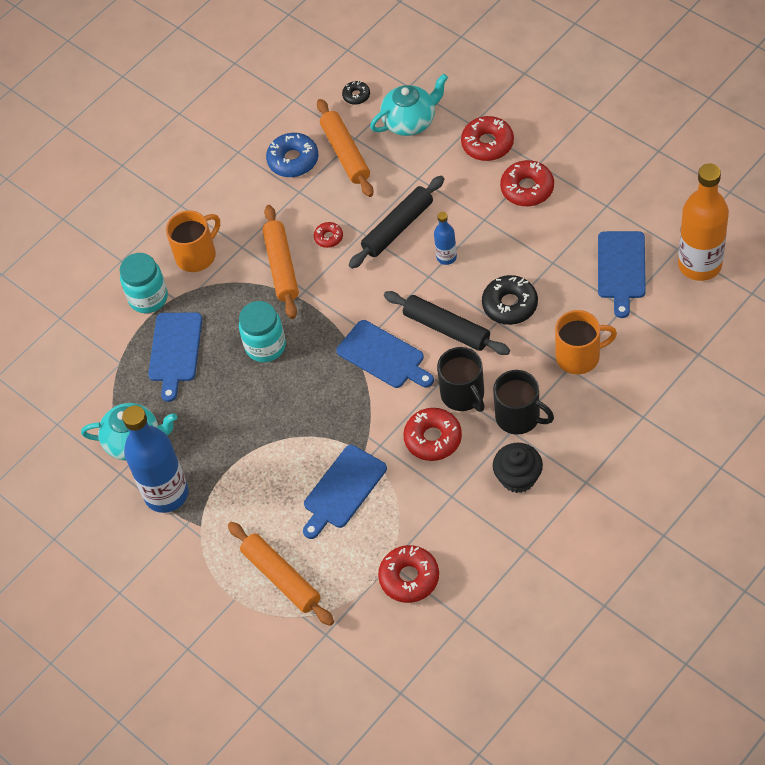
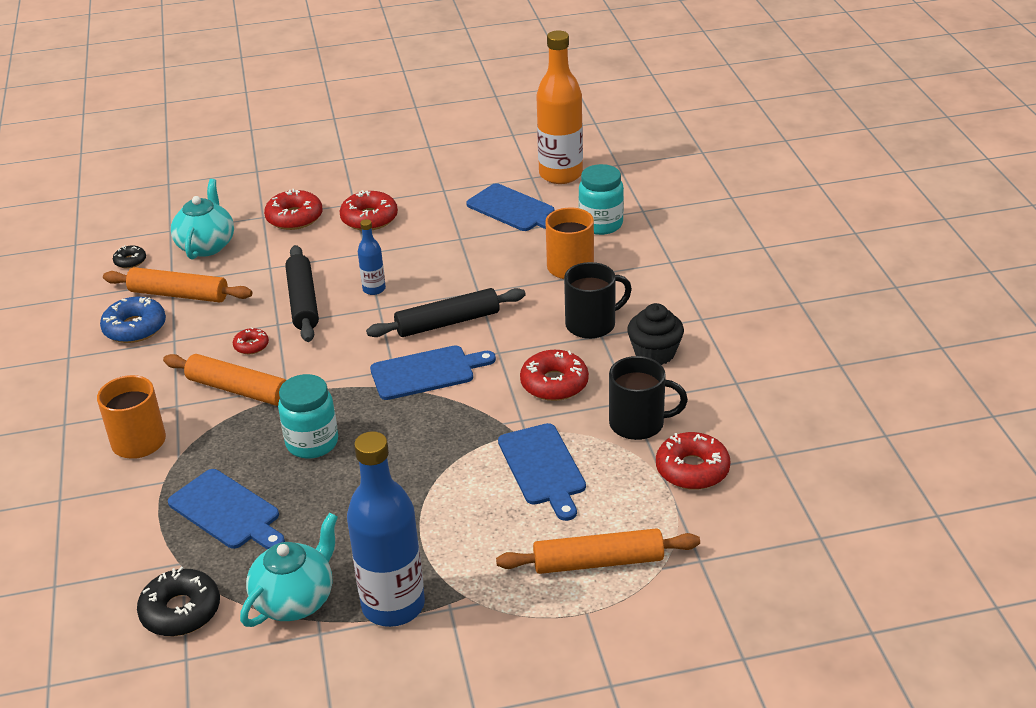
camera: 60 degrees left, 20 degrees down
(148, 298) = (135, 501): turquoise jar -> turquoise jar (601, 224)
(463, 395) = (529, 344): black mug -> black mug (638, 423)
(510, 305) = (471, 278): black donut -> black donut (181, 611)

